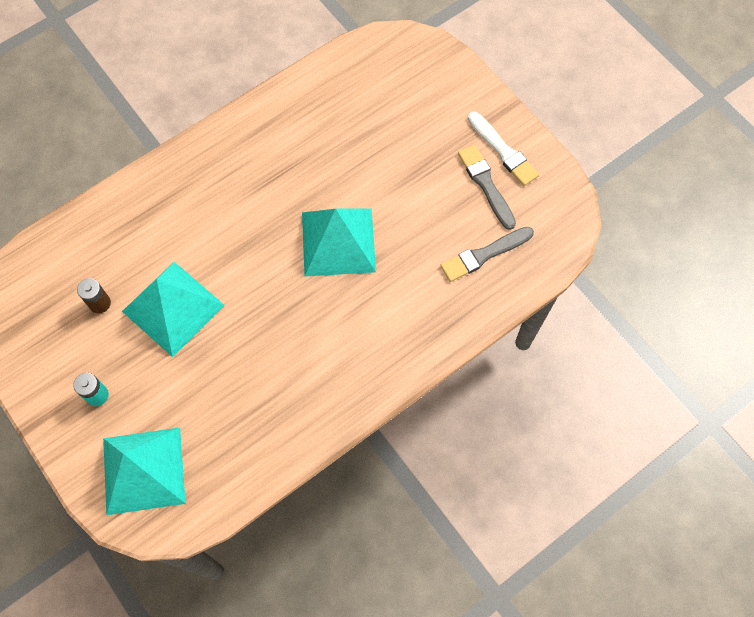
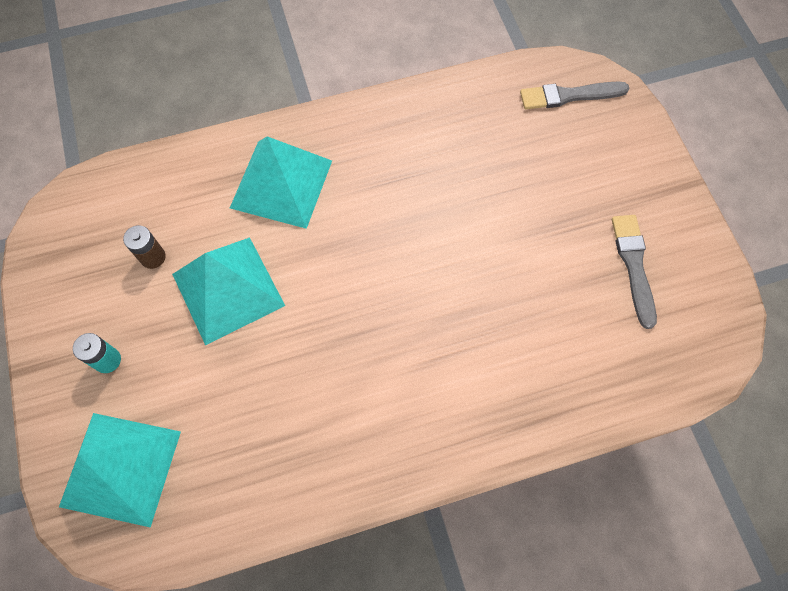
camera: 20 degrees right, 0 degrees up
(338, 241) = (438, 275): turquoise pyramid -> turquoise pyramid (281, 183)
(484, 255) = (605, 349): grey brush -> grey brush (569, 96)
(503, 151) = (666, 233): white brush -> none

